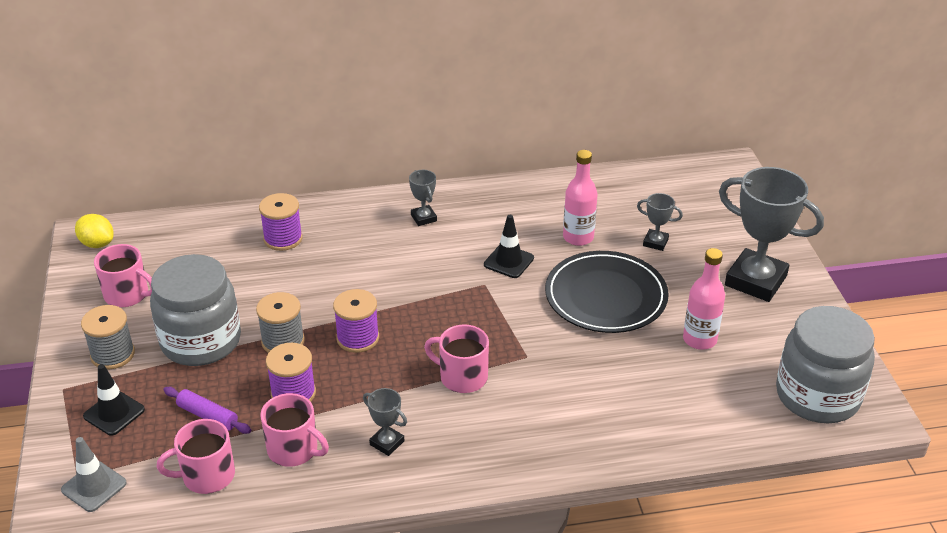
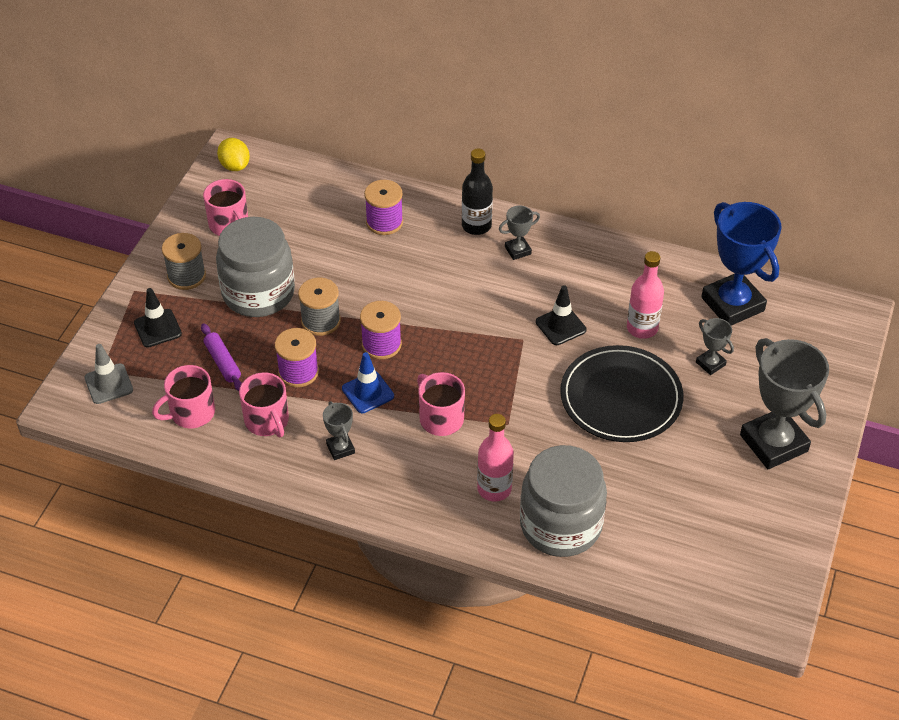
camera: 30 degrees right, 10 degrees up
(207, 476) = (191, 413): pink mug -> pink mug turned 45 degrees counterclockwise
(371, 212) = (476, 226): none -> black bottle
(376, 383) = (368, 392): none -> blue traffic cone
(423, 218) = (518, 250): grey trophy -> grey trophy turned 60 degrees clockwise
(634, 193) = (732, 304): none -> blue trophy
(699, 339) = (671, 476): pink bottle -> pink bottle (494, 489)
(817, 396) = (734, 577): grey jar -> grey jar (560, 525)

